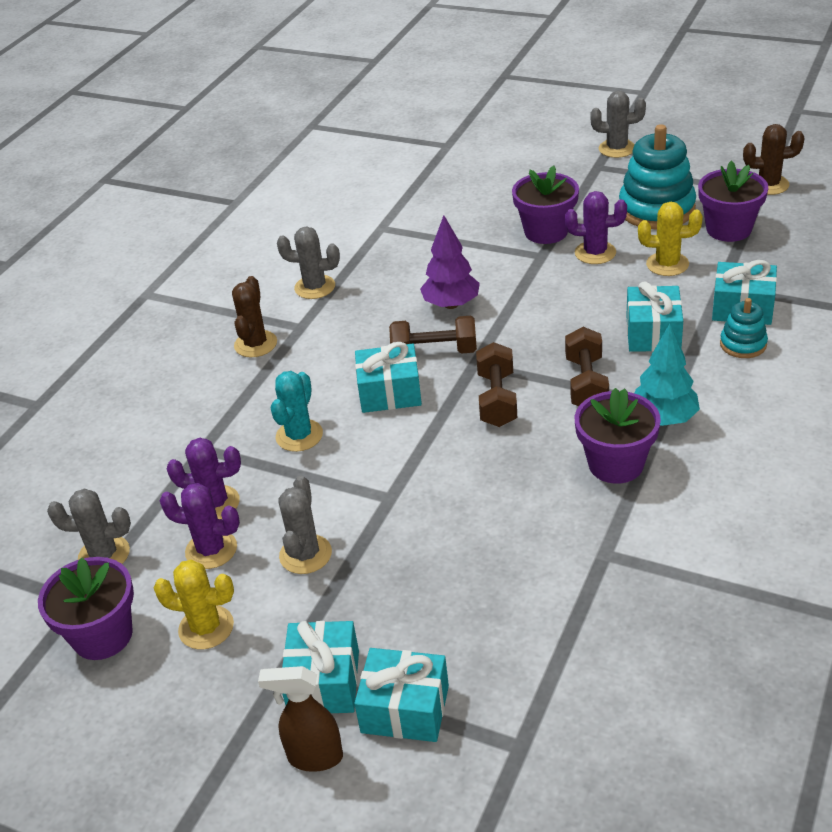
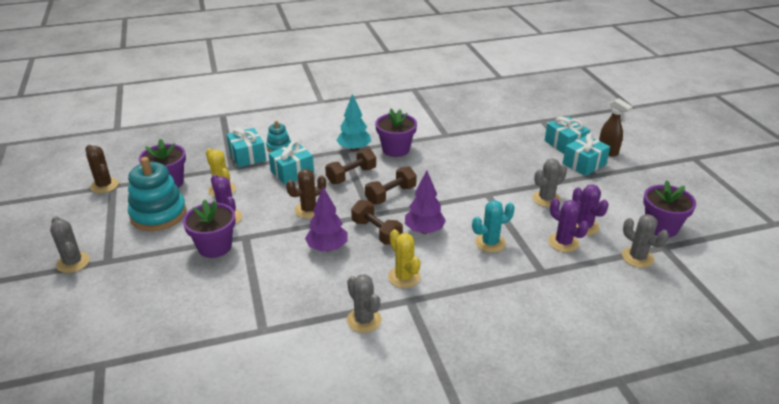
camera: 135 degrees left, 5 degrees down
(206, 628) = (612, 203): yellow cactus -> yellow cactus (404, 277)
(255, 344) = (446, 310): brown cactus -> brown cactus (308, 210)
(390, 392) = (424, 230): turquoise gift -> purple tree

